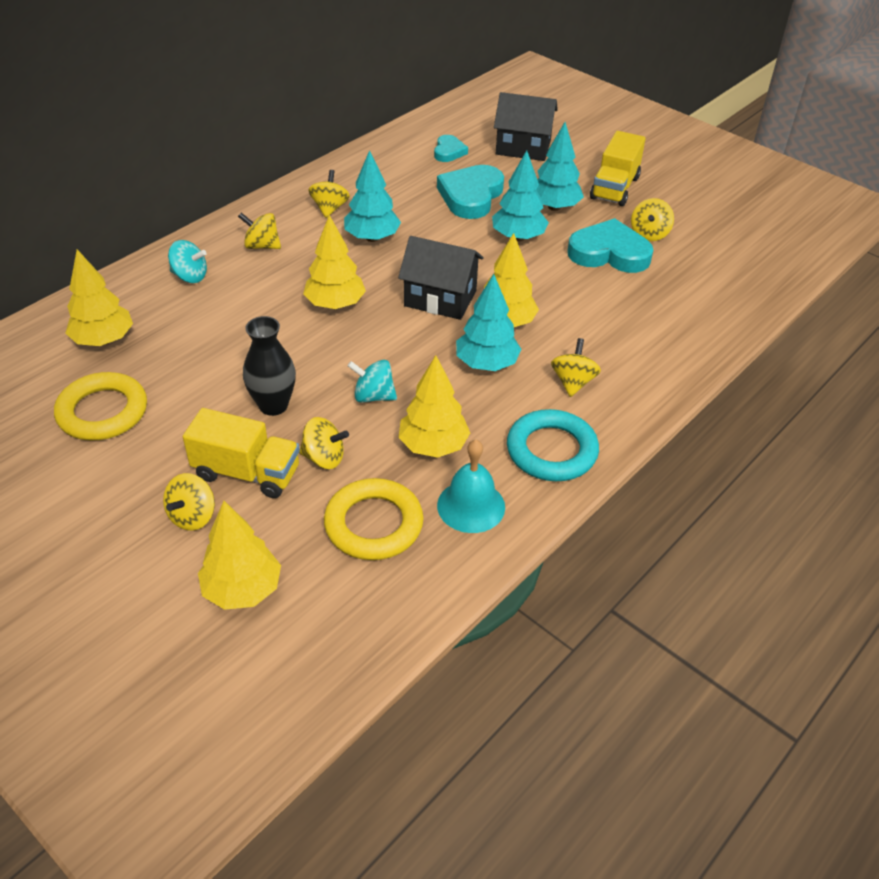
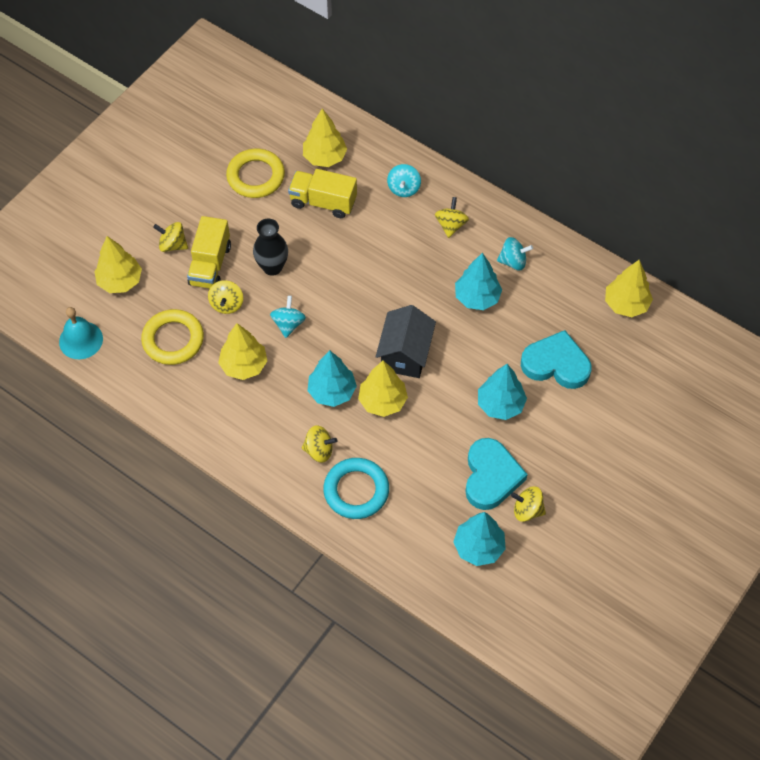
camera: 85 degrees right, 15 degrees up
(329, 208) = (513, 261): yellow spinning top -> turquoise spinning top
(335, 304) = (386, 285): yellow tree -> yellow tree (626, 304)
(449, 151) = (627, 340): turquoise heart -> none
(471, 506) = (192, 392): turquoise bell -> turquoise bell (81, 340)
(523, 147) = (652, 401): black house -> none
(551, 451) = (246, 438): turquoise ring -> turquoise ring (356, 491)
(554, 207) = (554, 431): turquoise tree -> turquoise tree (478, 547)
(614, 188) = (598, 482): yellow truck -> yellow truck (323, 202)

